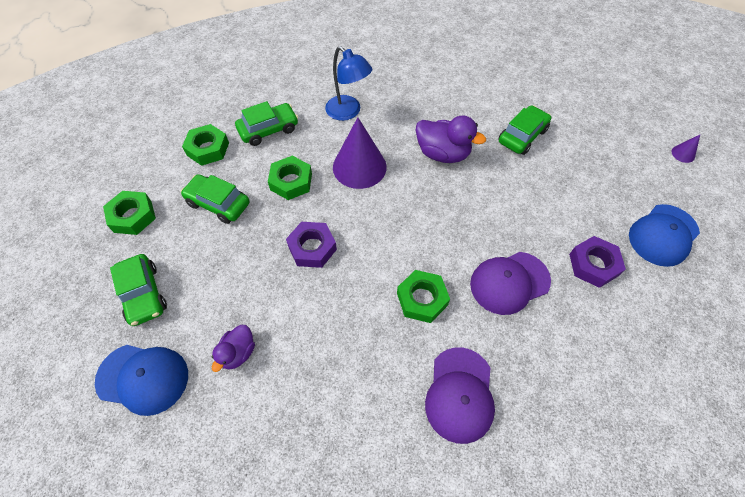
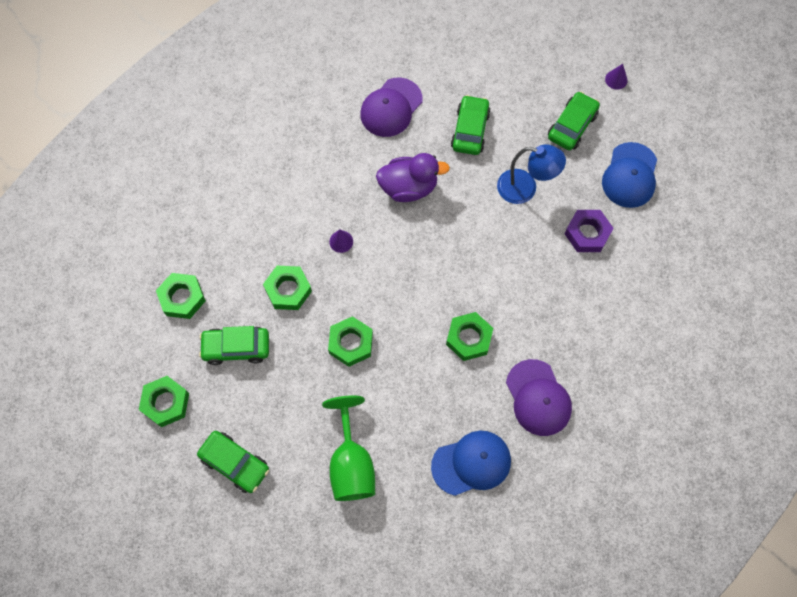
camera: 30 degrees left, 10 degrees up
(143, 378) = (290, 525): blue cap -> blue cap (471, 463)
(238, 353) = (351, 464): purple duck -> green goblet
(268, 130) = (227, 246): green car -> green car (572, 126)
(312, 248) = (351, 343): purple nut -> green nut
(348, 112) = (292, 185): blue lamp -> blue lamp (525, 188)
(359, 167) = (341, 241): purple cone -> purple cone, size x0.42
(509, 282) = (529, 286): purple cap -> purple cap (391, 107)

